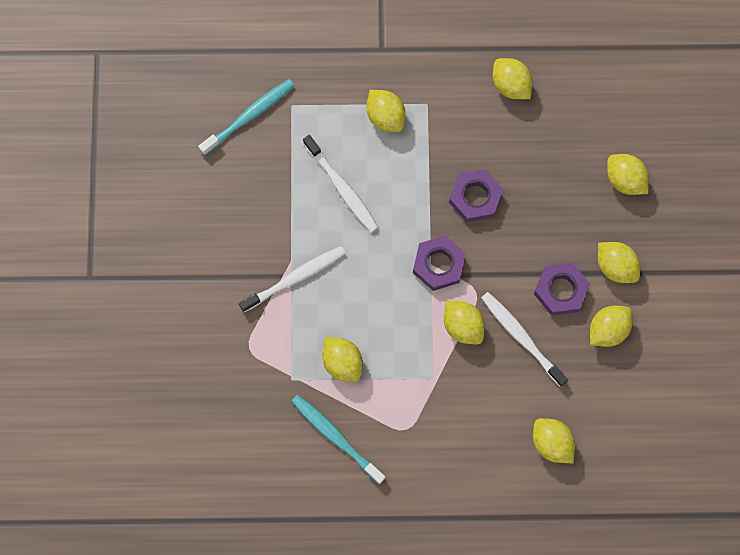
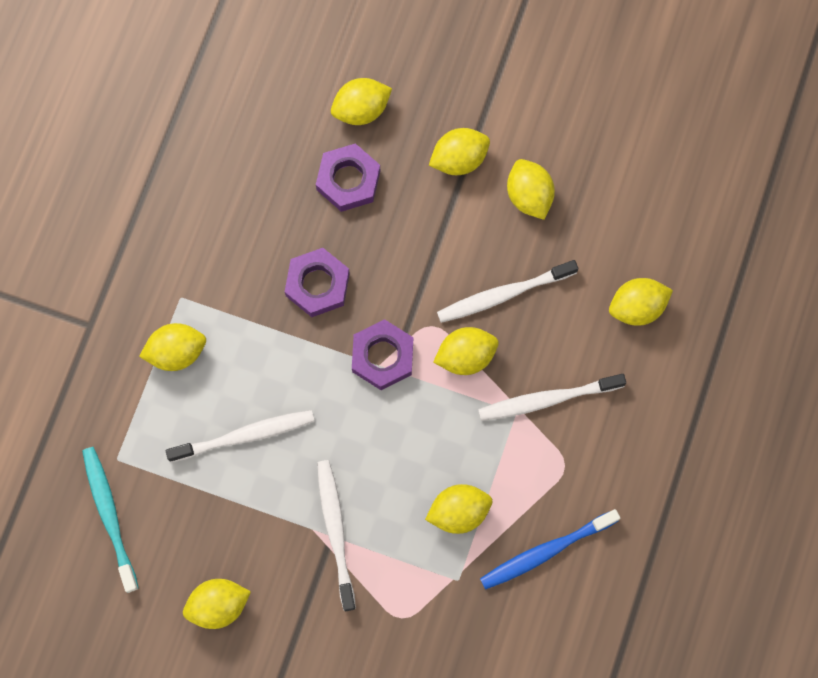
camera: 70 degrees left, 0 degrees up
(336, 437) = (546, 551): turquoise toothbrush -> blue toothbrush
(452, 399) = (548, 399): none -> white toothbrush
(510, 85) = (196, 193): yellow lemon -> yellow lemon (218, 605)
(560, 290) = (464, 230): purple nut -> purple nut (348, 180)

